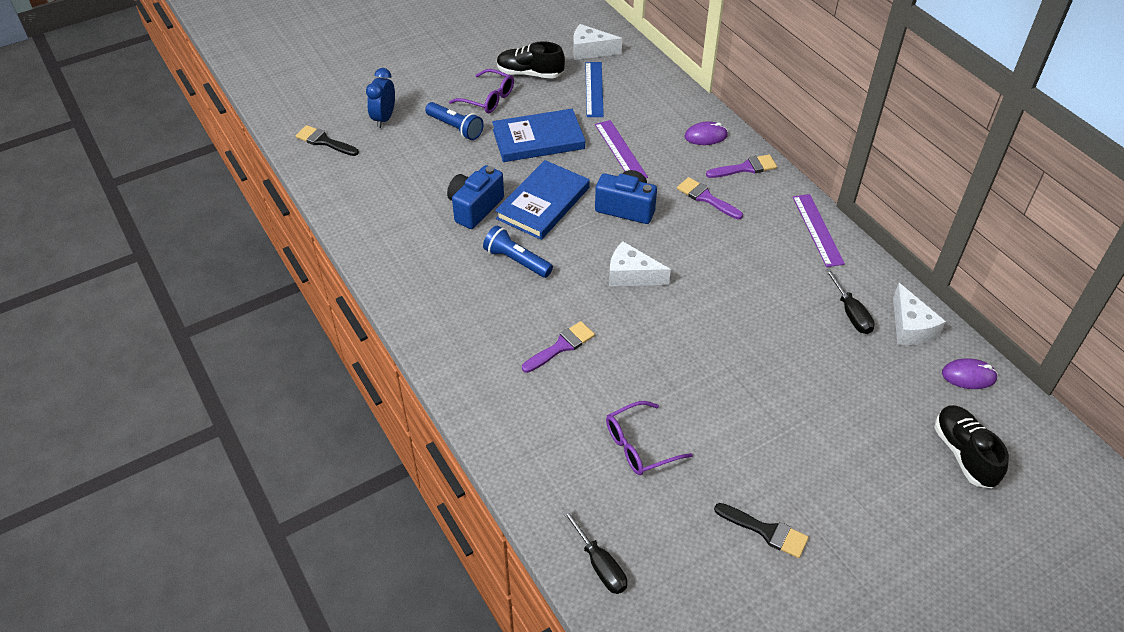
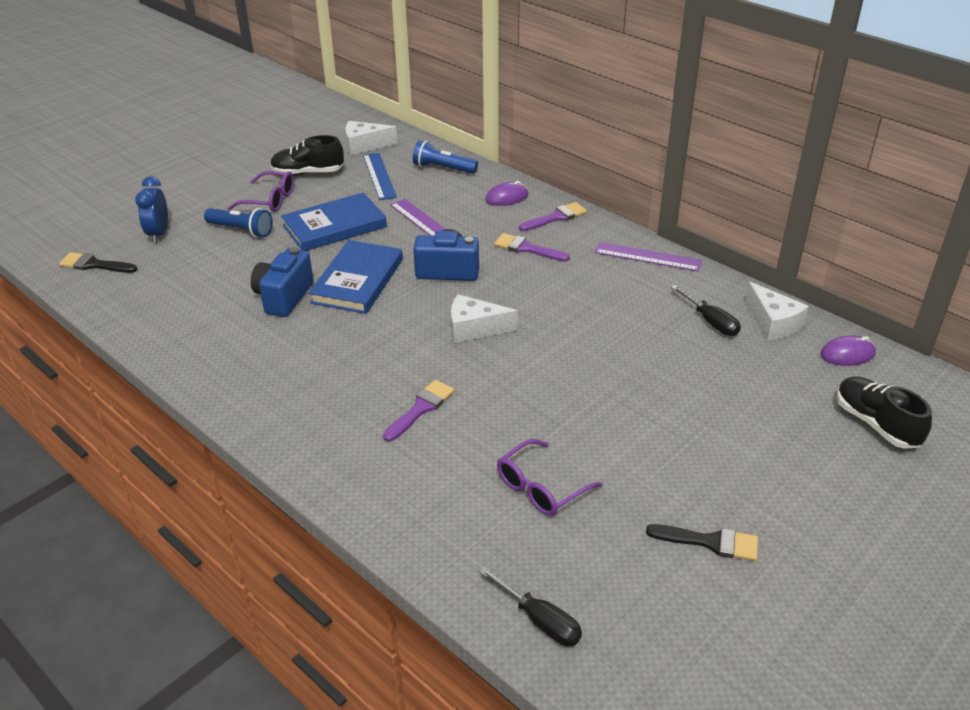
camera: 15 degrees left, 10 degrees down
(516, 261) = (345, 337): blue flashlight -> blue flashlight (443, 168)
(817, 230) = (647, 257): purple ruler -> purple ruler turned 45 degrees counterclockwise

